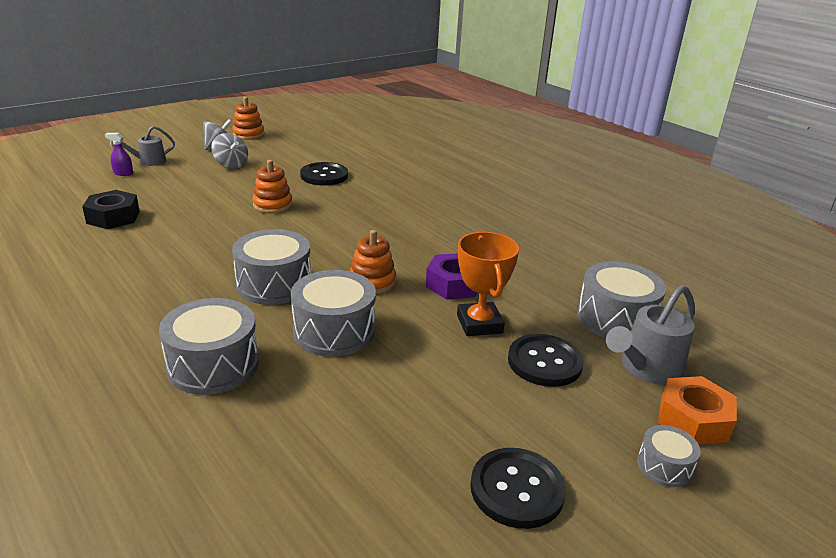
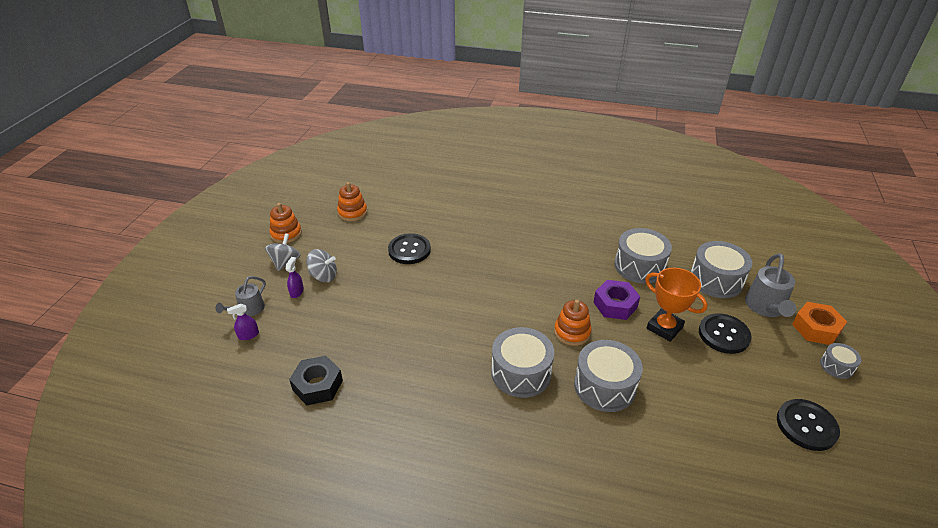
camera: 35 degrees left, 10 degrees up
(196, 165) = (297, 292): none -> purple spray bottle
(213, 365) = (580, 461): grey drum -> grey drum (639, 266)
(273, 205) = (416, 301): orange stacking toy -> orange stacking toy (352, 212)

